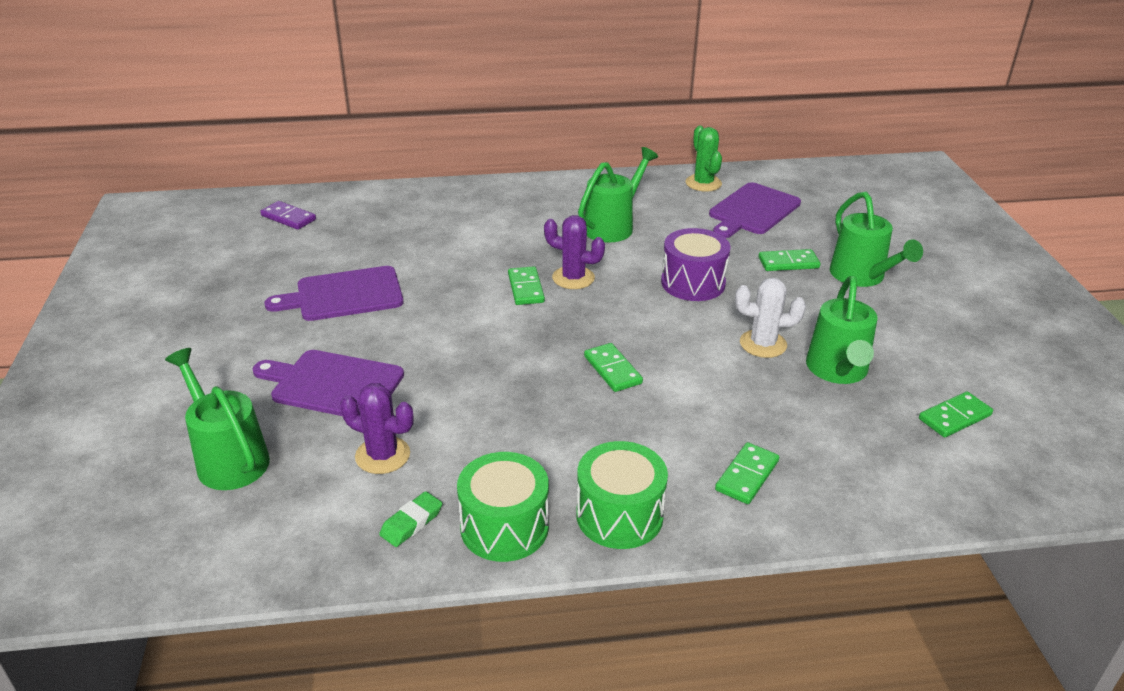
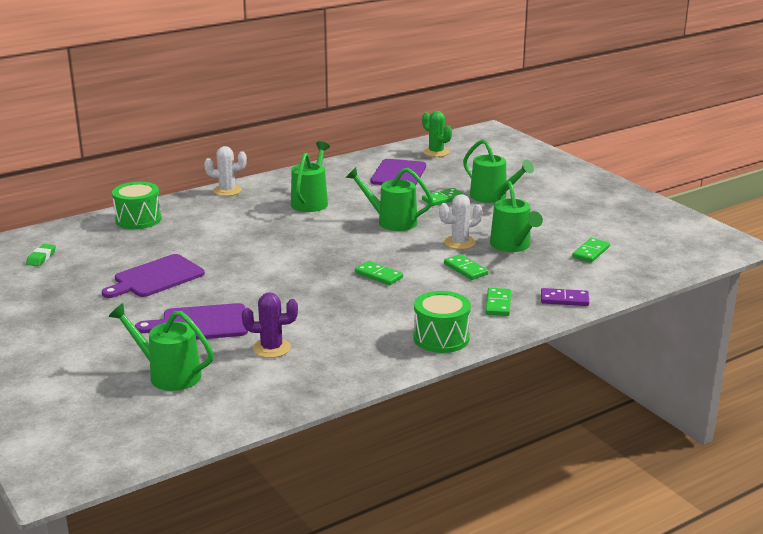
camera: 25 degrees left, 10 degrees down
(288, 218) = (61, 244): purple domino -> purple domino (564, 299)
(411, 523) = (321, 372): green eraser -> green eraser (41, 258)
(504, 527) = (379, 359): green drum -> green drum (138, 219)
(526, 186) = (227, 191): none -> white cactus
(526, 288) = (283, 247): green domino -> green domino (465, 269)
(573, 278) = (310, 235): purple cactus -> none
(693, 283) = (391, 221): purple drum -> green watering can
(703, 183) = (352, 166): green cactus -> green cactus (436, 152)

